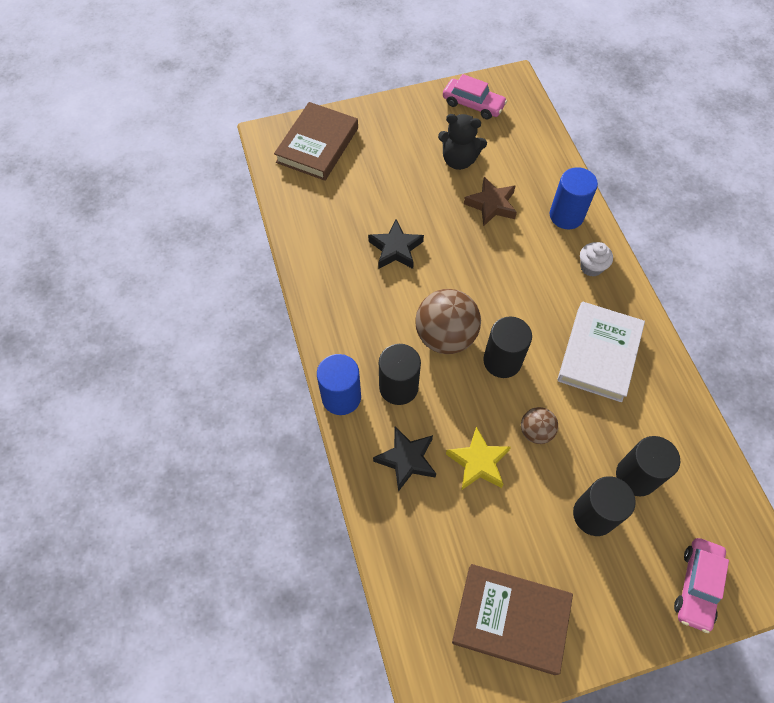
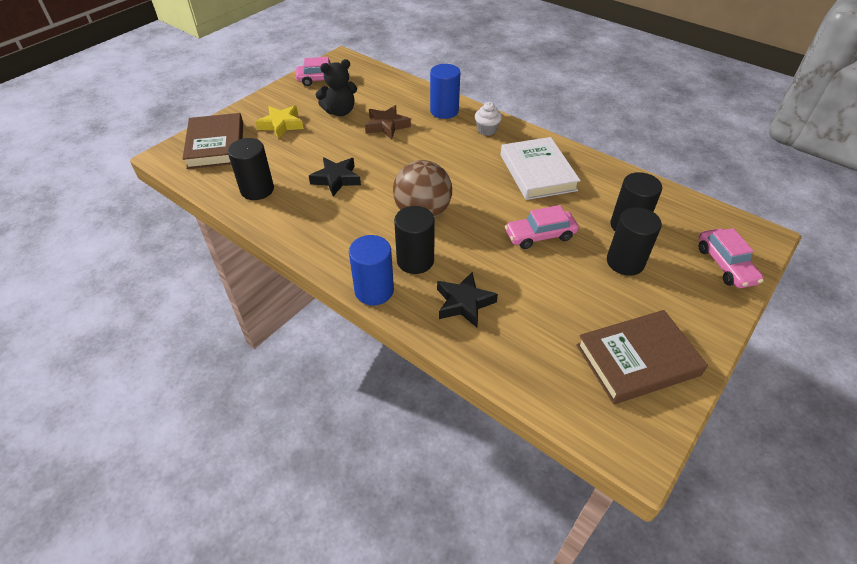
camera: 35 degrees left, 15 degrees down
(478, 462) = (518, 275): yellow star -> yellow star (281, 125)
(502, 361) = (477, 207): black cylinder -> black cylinder (257, 190)
(536, 431) = (540, 235): brown ball -> pink car

